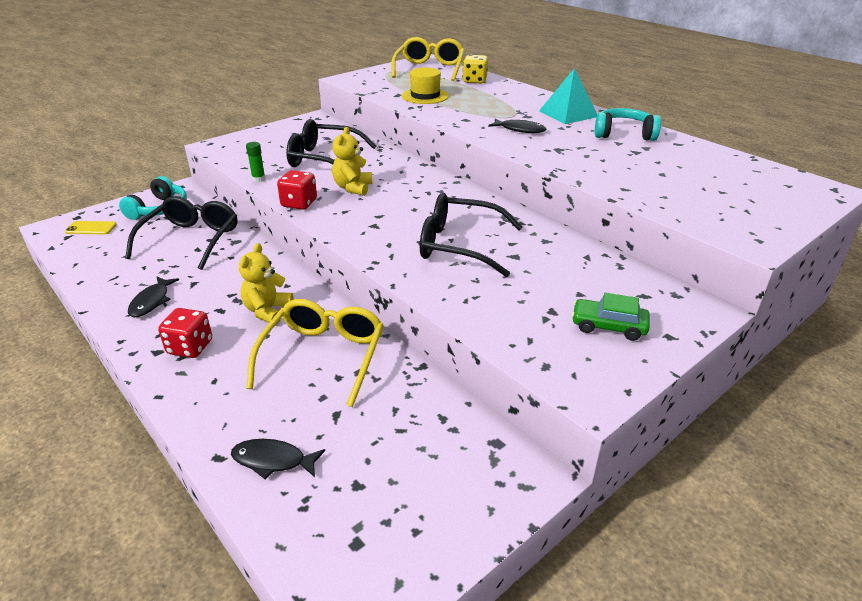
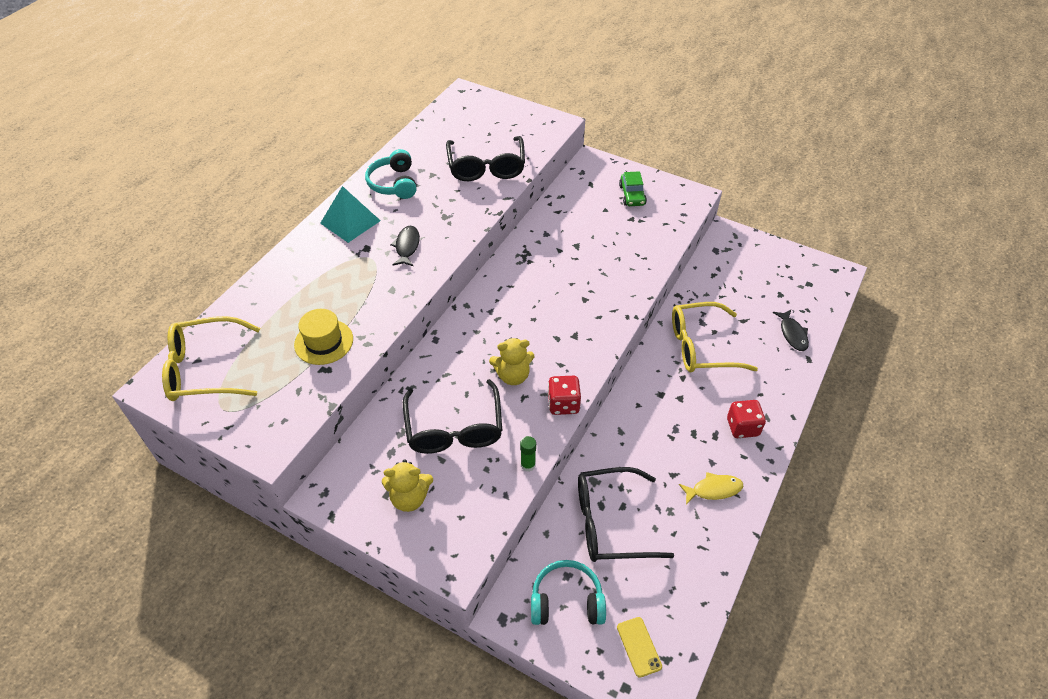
camera: 110 degrees left, 15 degrees up
(151, 301) = (713, 489): black fish -> yellow fish
(267, 311) = (676, 401): yellow teddy bear -> yellow teddy bear (409, 498)
(459, 245) = (578, 277): black glasses -> black glasses (486, 167)
(474, 81) = (252, 312): yellow dice -> none

